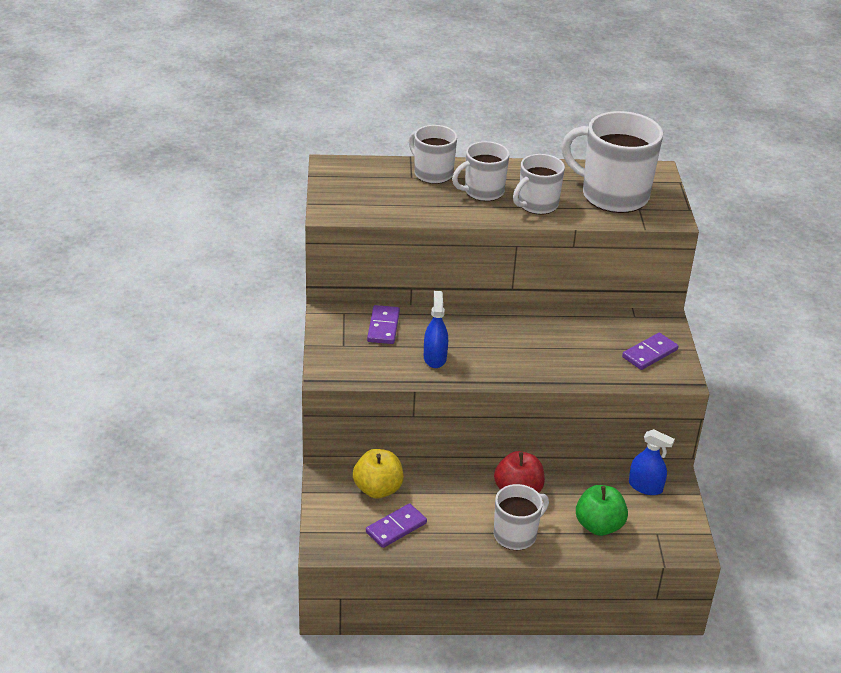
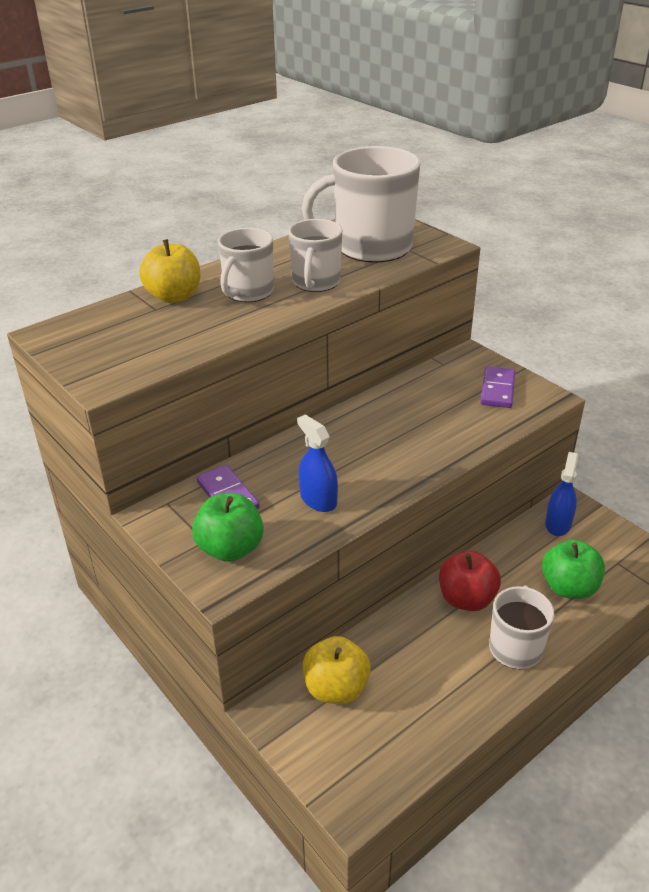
camera: 35 degrees left, 0 degrees up
(352, 357) = (230, 549): none -> green apple
(396, 528) = (401, 722): purple domino -> none
(432, 173) = (174, 297): white mug -> yellow apple
(645, 486) = (558, 524): blue spray bottle -> blue spray bottle turned 60 degrees counterclockwise

